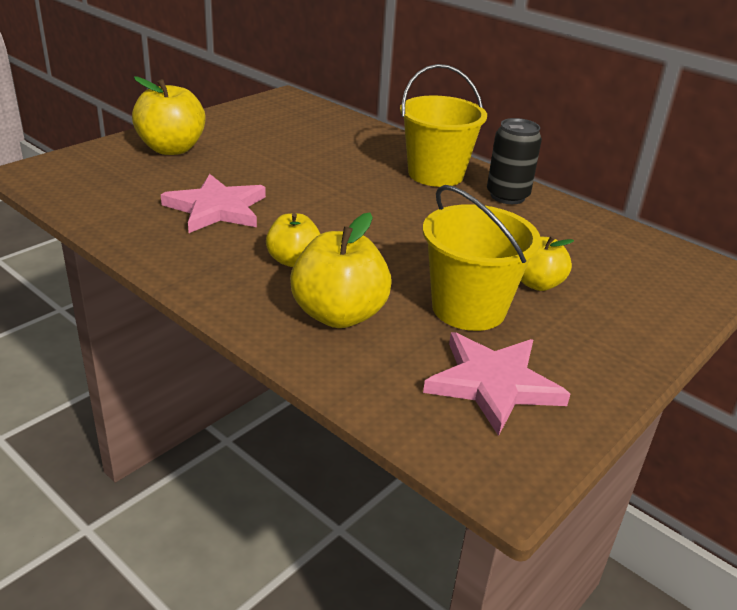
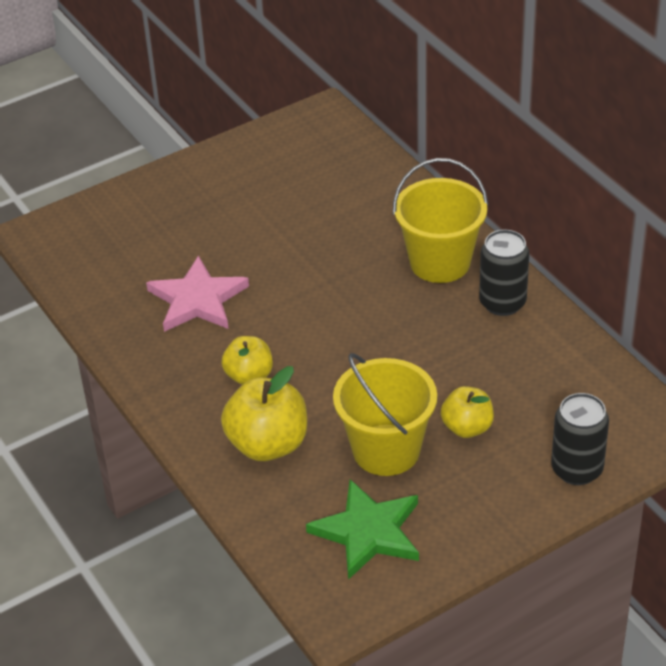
camera: 20 degrees right, 10 degrees up
(171, 149) = (174, 204): yellow apple -> none
(493, 384) = (368, 532): pink star -> green star
(665, 307) = (577, 469): none -> black can

